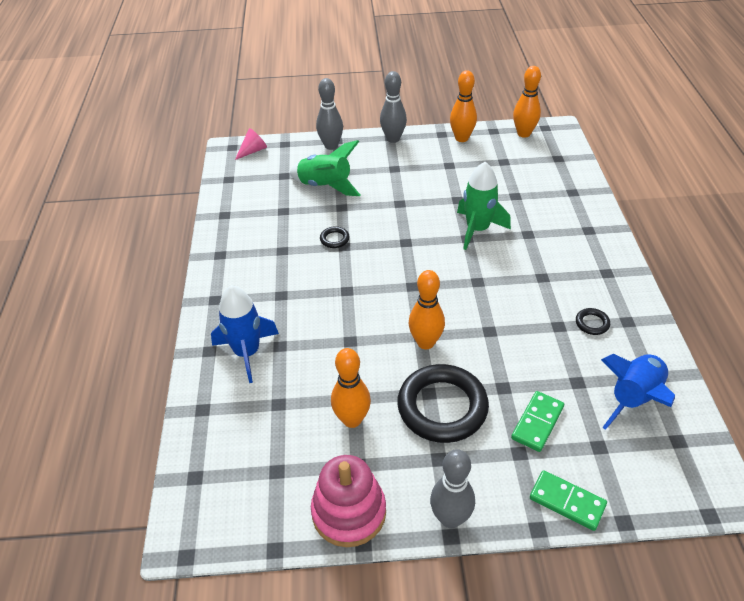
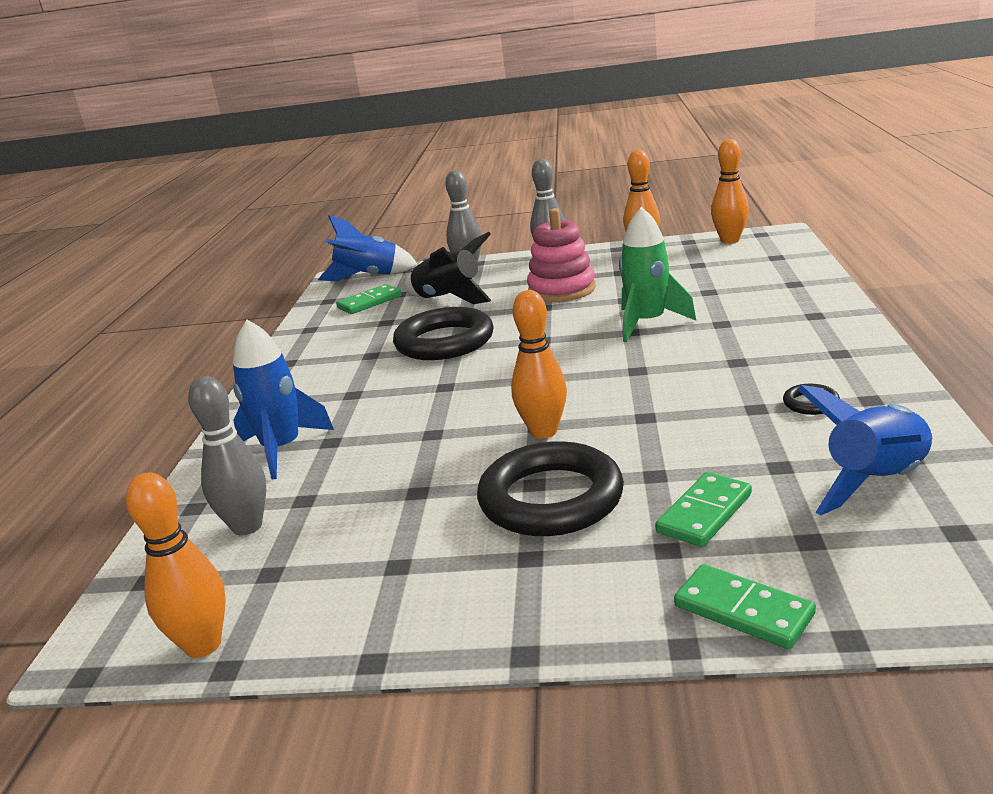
camera: 10 degrees right, 20 degrees down
(253, 151) = (368, 277): pink cone -> blue rocket
(263, 184) = (369, 302): none -> green domino
(325, 186) = (449, 299): green rocket -> black rocket
(334, 239) = (444, 342): black ring -> black ring, size x2.43
(349, 512) = (362, 622): pink stacking toy -> pink stacking toy (562, 290)
(352, 419) = (406, 514): orange bowling pin -> orange bowling pin (203, 645)
(450, 518) = (530, 631): grey bowling pin -> grey bowling pin (247, 526)

